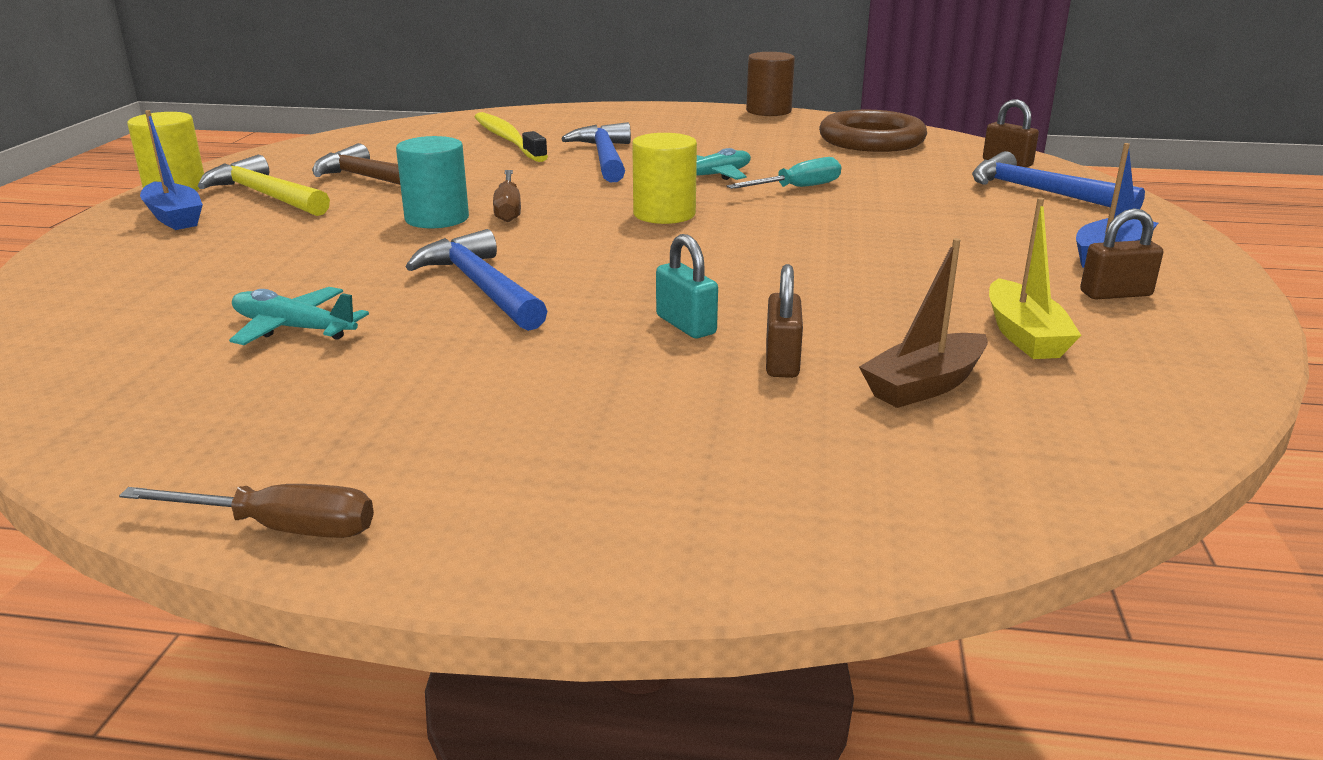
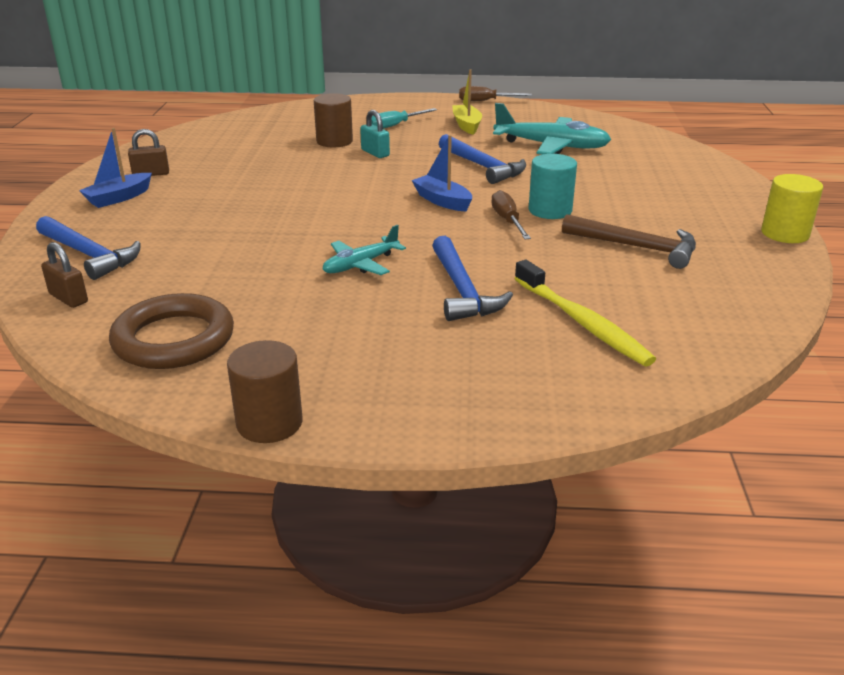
camera: 175 degrees right, 5 degrees up
(174, 217) = (726, 205): blue boat -> blue boat (442, 201)
(265, 196) = (700, 227): yellow hammer -> none
(293, 328) = (552, 146): turquoise plane -> turquoise plane, size x1.69
(664, 214) = (394, 220): yellow cylinder -> none
(782, 361) = (334, 141): brown padlock -> brown cylinder
(797, 188) = (288, 252): turquoise screwdriver -> turquoise screwdriver (395, 125)
(924, 385) = (280, 136): brown boat -> none
(1024, 335) = (221, 154): yellow boat -> yellow boat (467, 125)

